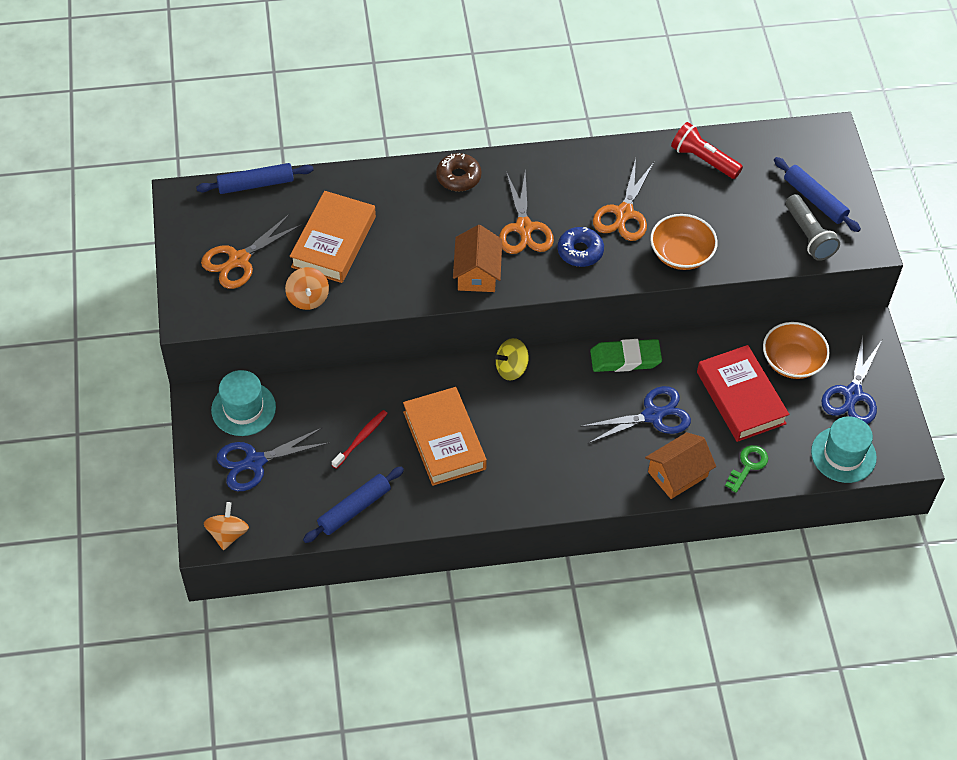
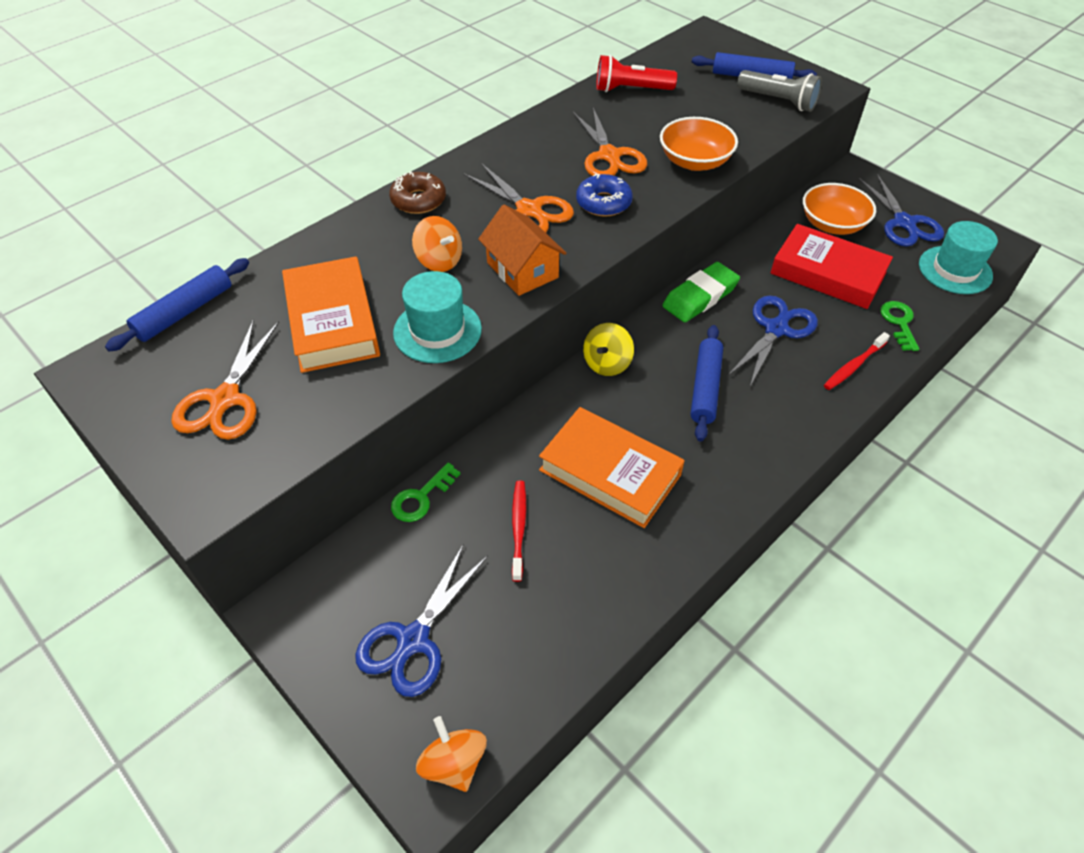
camera: 35 degrees left, 5 degrees down
(243, 408) = (346, 583): turquoise hat -> turquoise hat (437, 331)
(308, 298) = (351, 394): orange spinning top -> orange spinning top (439, 261)
(321, 385) = (421, 497): none -> green key
(354, 509) = (584, 614): blue rolling pin -> blue rolling pin (705, 388)
(677, 474) = (854, 366): orange house -> red toothbrush

